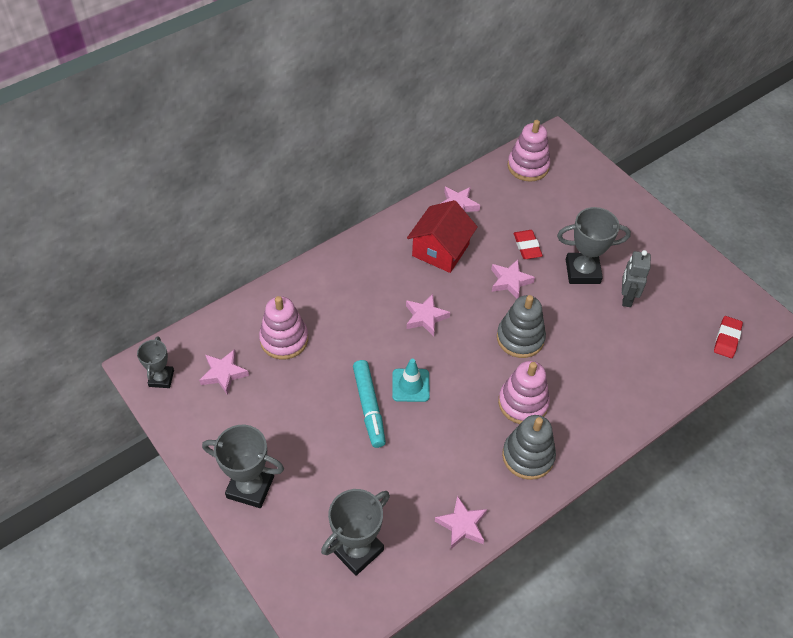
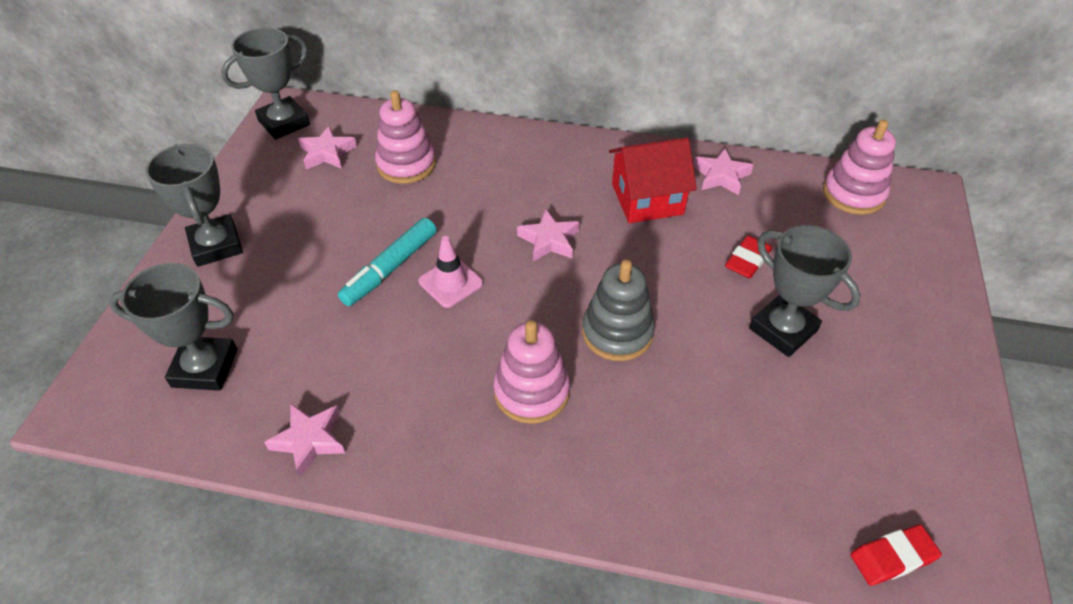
camera: 50 degrees right, 5 degrees down
(161, 378) = (284, 123): grey trophy -> grey trophy, size x1.62
(410, 385) = (451, 282): turquoise traffic cone -> pink traffic cone
(510, 281) = (682, 276): pink star -> none
(528, 456) = (462, 444): grey stacking toy -> none
(626, 298) = (804, 397): grey robot -> none

